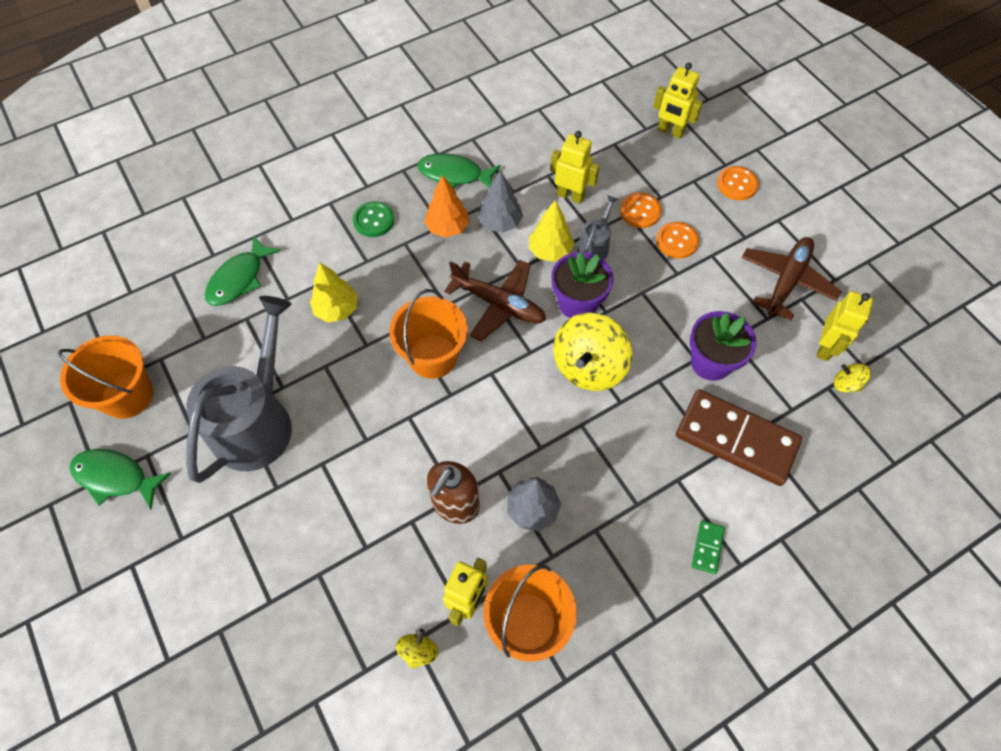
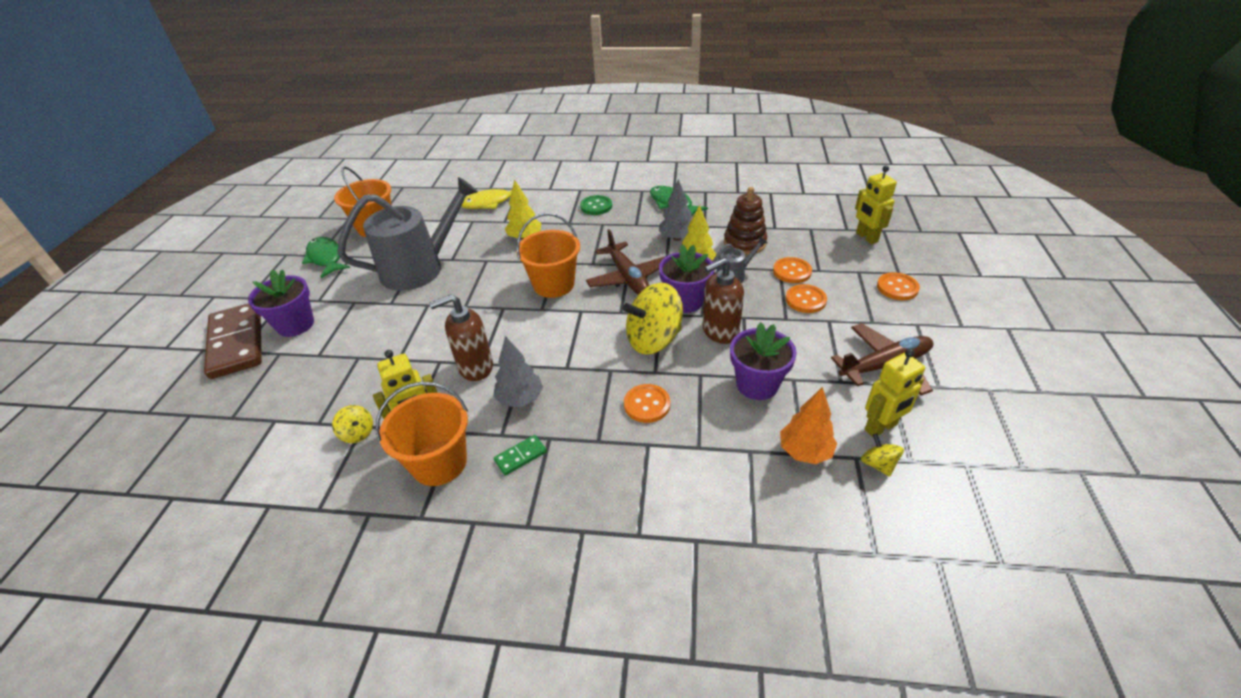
camera: 40 degrees right, 20 degrees down
(194, 586) = (295, 325): none -> purple flower pot
(239, 279) = (490, 203): green fish -> yellow fish
(418, 651) = (357, 433): yellow spinning top -> yellow spinning top turned 75 degrees clockwise
(447, 227) = (638, 227): orange tree -> orange tree (805, 451)
(570, 196) = (744, 243): yellow robot -> brown stacking toy
(636, 322) = (720, 331): none -> brown soap dispenser
(643, 441) = (647, 404): none -> orange button
(707, 547) = (623, 504): green domino -> green domino (520, 456)
(736, 439) = (726, 445): brown domino -> brown domino (236, 343)

